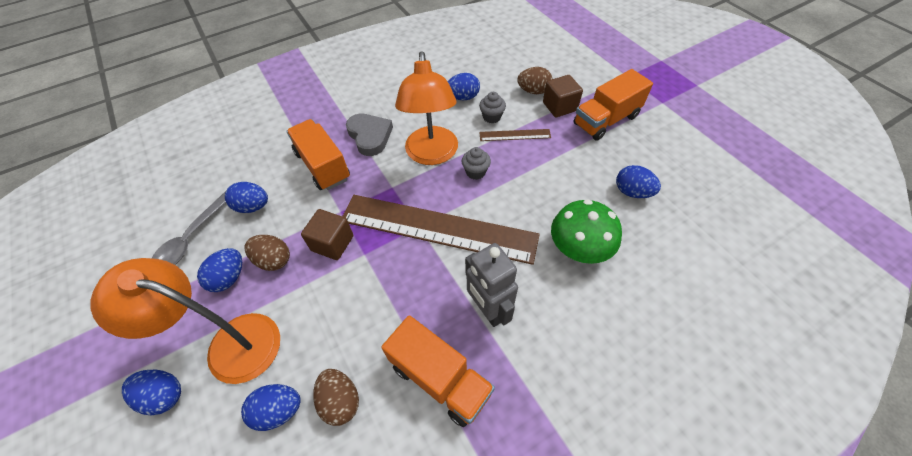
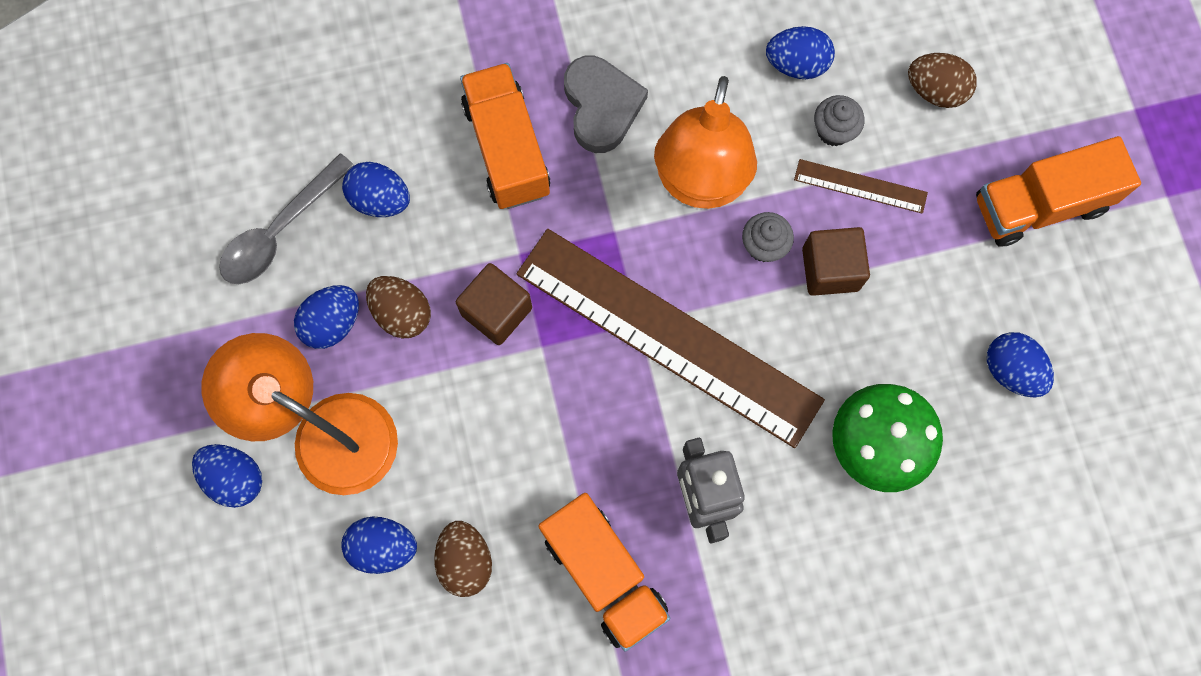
camera: 15 degrees right, 20 degrees up
(559, 106) = (969, 145): brown cube -> brown cube (830, 269)

